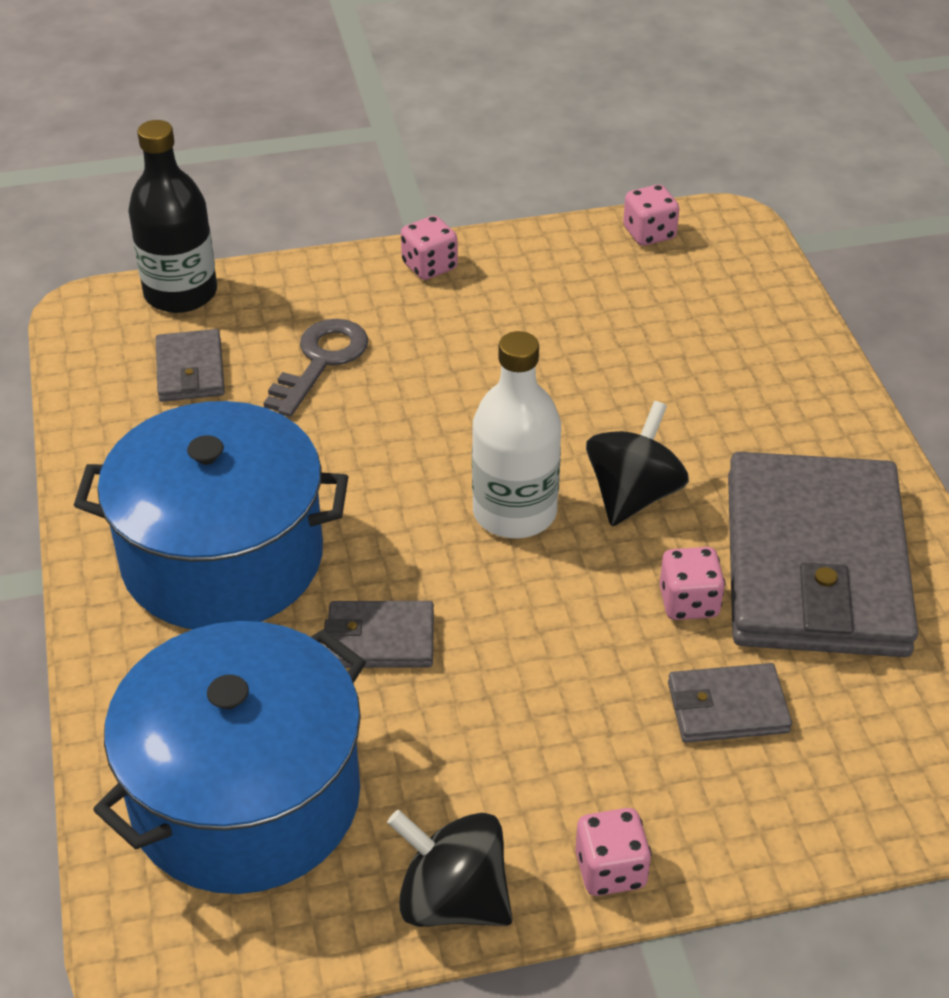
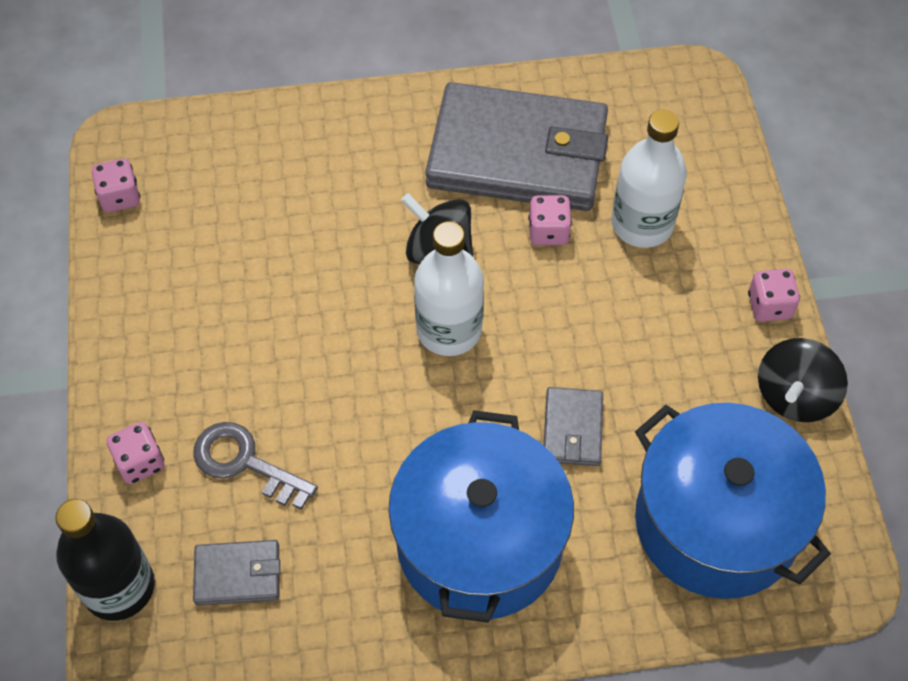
camera: 85 degrees left, 15 degrees up
(429, 266) = (127, 369): pink dice -> pink dice (140, 462)
(727, 708) = (642, 224): grey wallet -> white bottle

